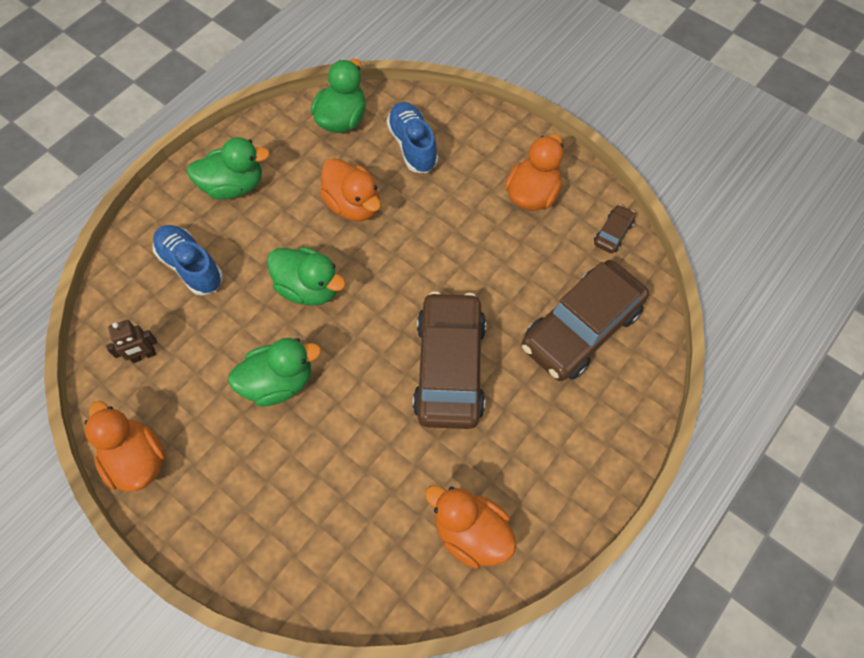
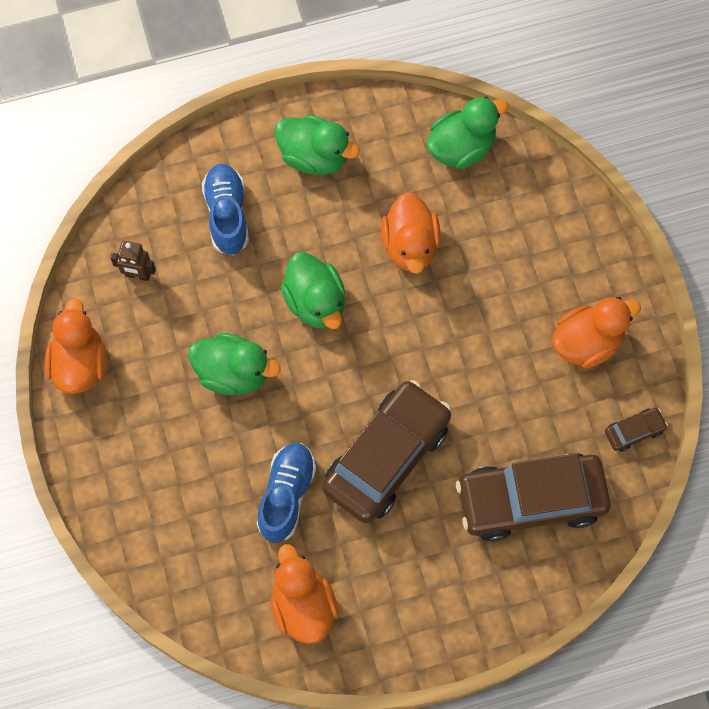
camera: 35 degrees right, 5 degrees up
(413, 146) = (509, 219): blue shoe -> blue shoe (286, 495)

